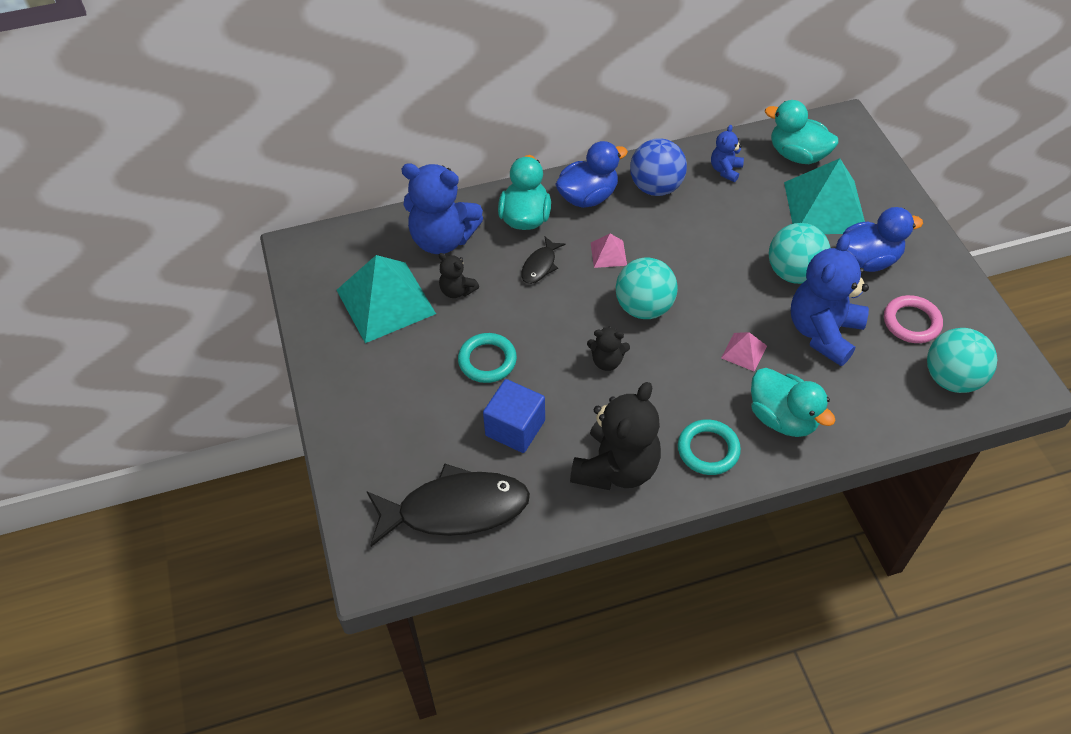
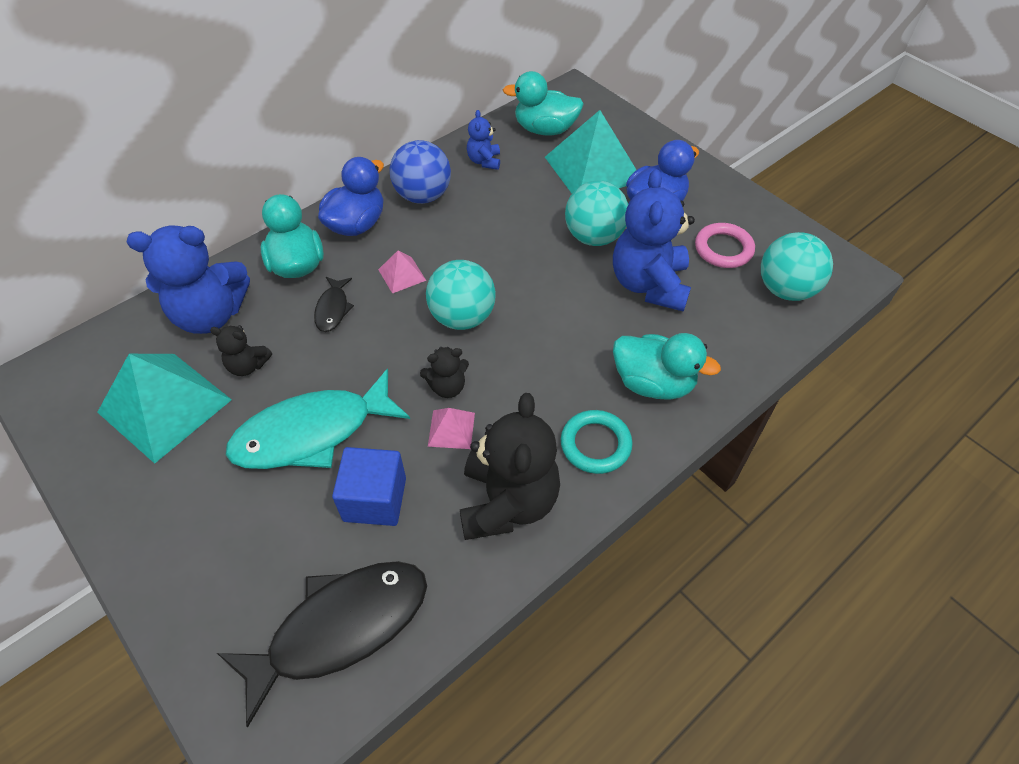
camera: 25 degrees left, 0 degrees up
(487, 360) = (312, 432): turquoise ring -> turquoise fish
(744, 352) = (583, 329): pink pyramid -> pink pyramid (451, 429)

